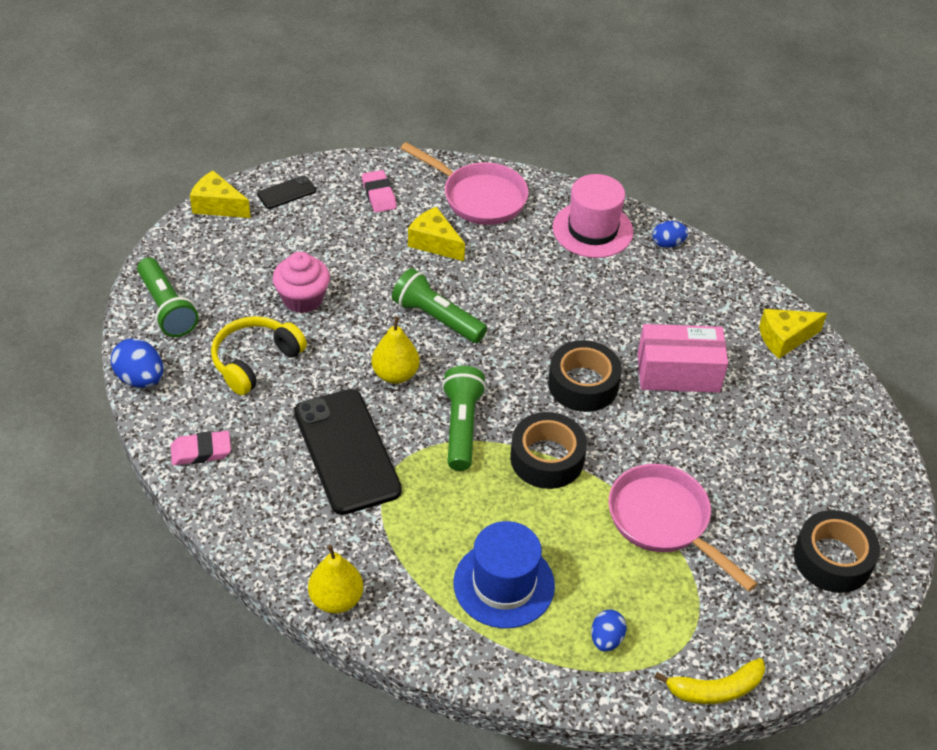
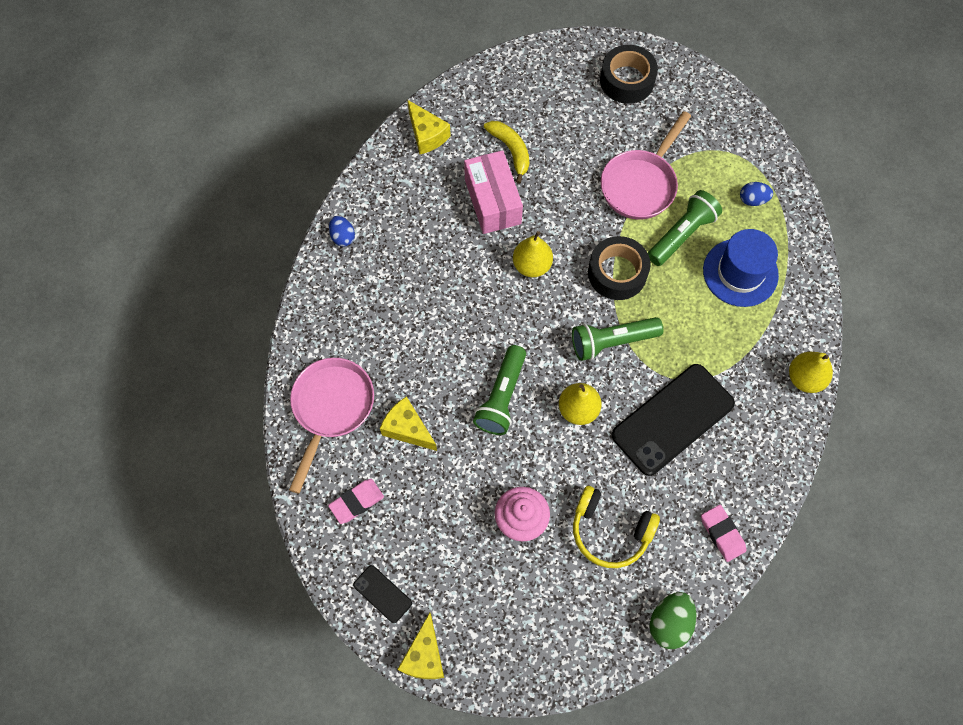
camera: 105 degrees left, 20 degrees up
(141, 379) = (669, 623): blue egg -> green egg
(167, 308) = (579, 640): green flashlight -> green flashlight (682, 234)
(434, 243) = (407, 429): yellow cheese -> yellow cheese turned 105 degrees clockwise
(583, 384) = (532, 265): black tape -> yellow pear
(592, 230) = (344, 300): pink hat -> none
(715, 689) = (758, 131): yellow banana -> yellow banana (511, 150)

